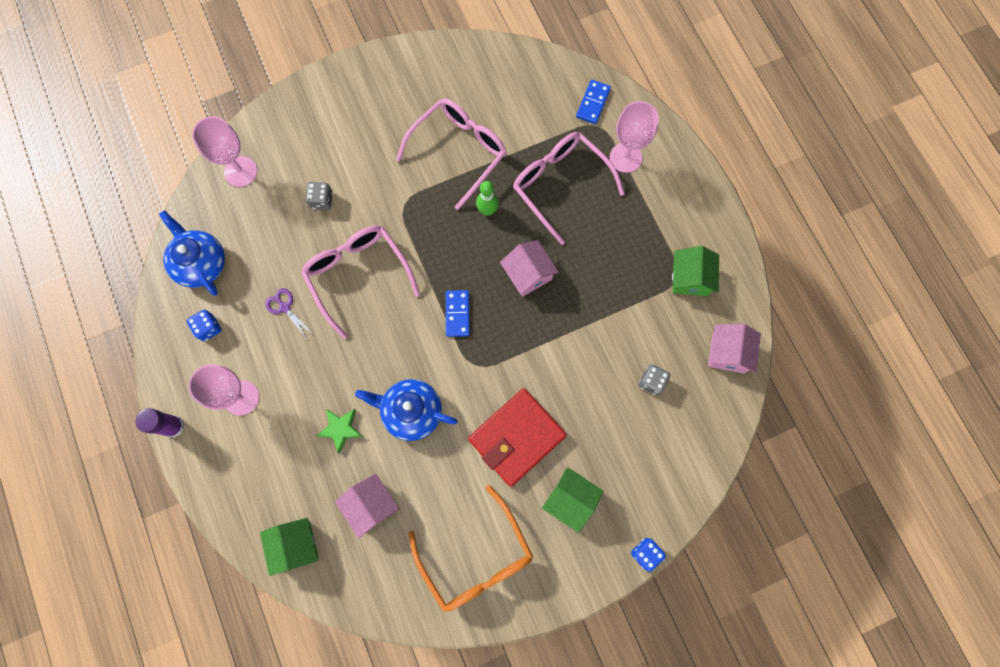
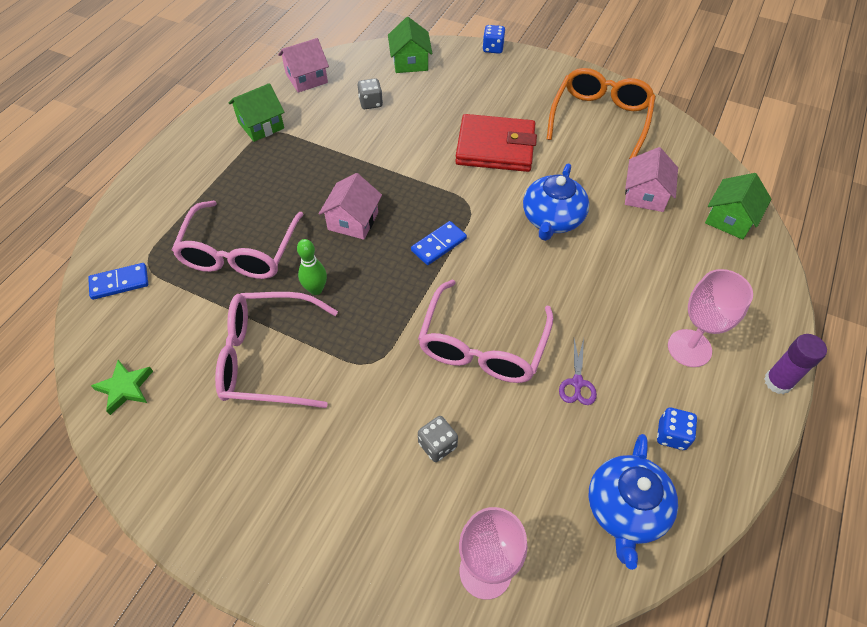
camera: 130 degrees left, 20 degrees down
(341, 429) = (620, 254): green star -> green star (125, 388)
(411, 411) = (552, 219): blue teapot -> blue teapot turned 45 degrees clockwise
(570, 499) = (503, 97): green house -> green house (410, 62)
(625, 157) = (170, 224): pink goblet -> none

